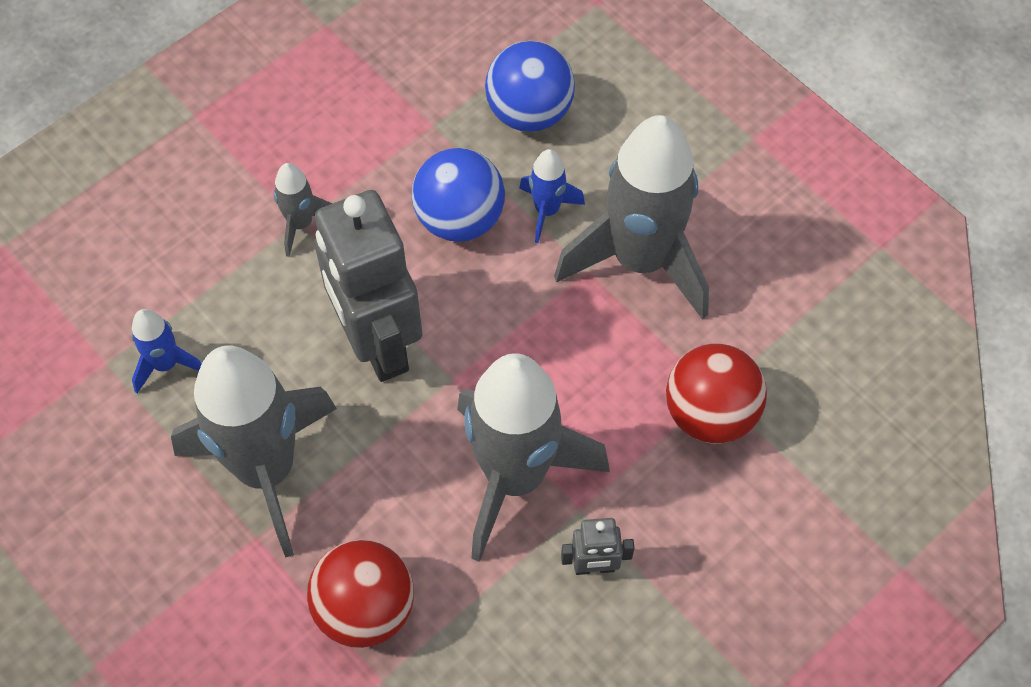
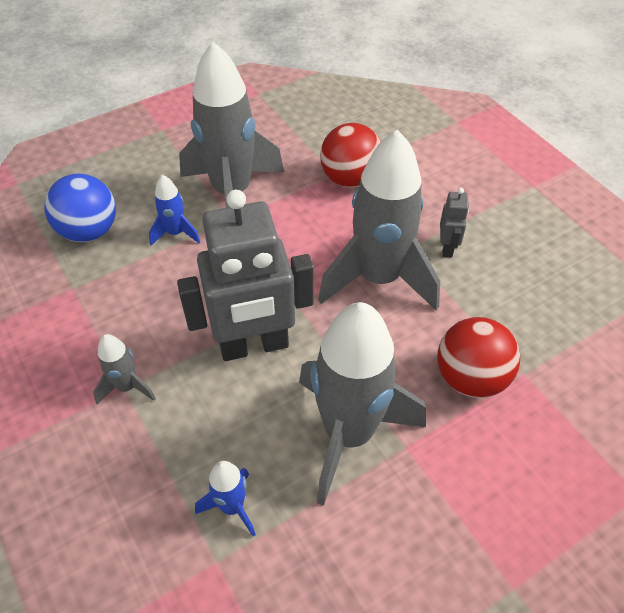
camera: 80 degrees left, 10 degrees down
(459, 219) = (163, 282): blue ball -> none

